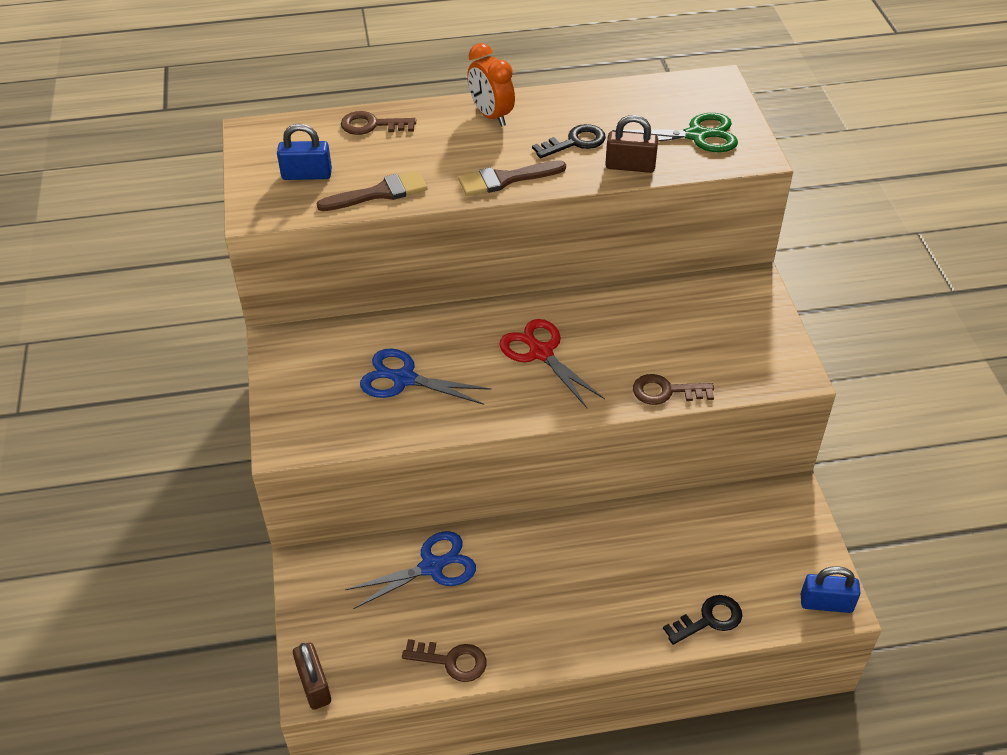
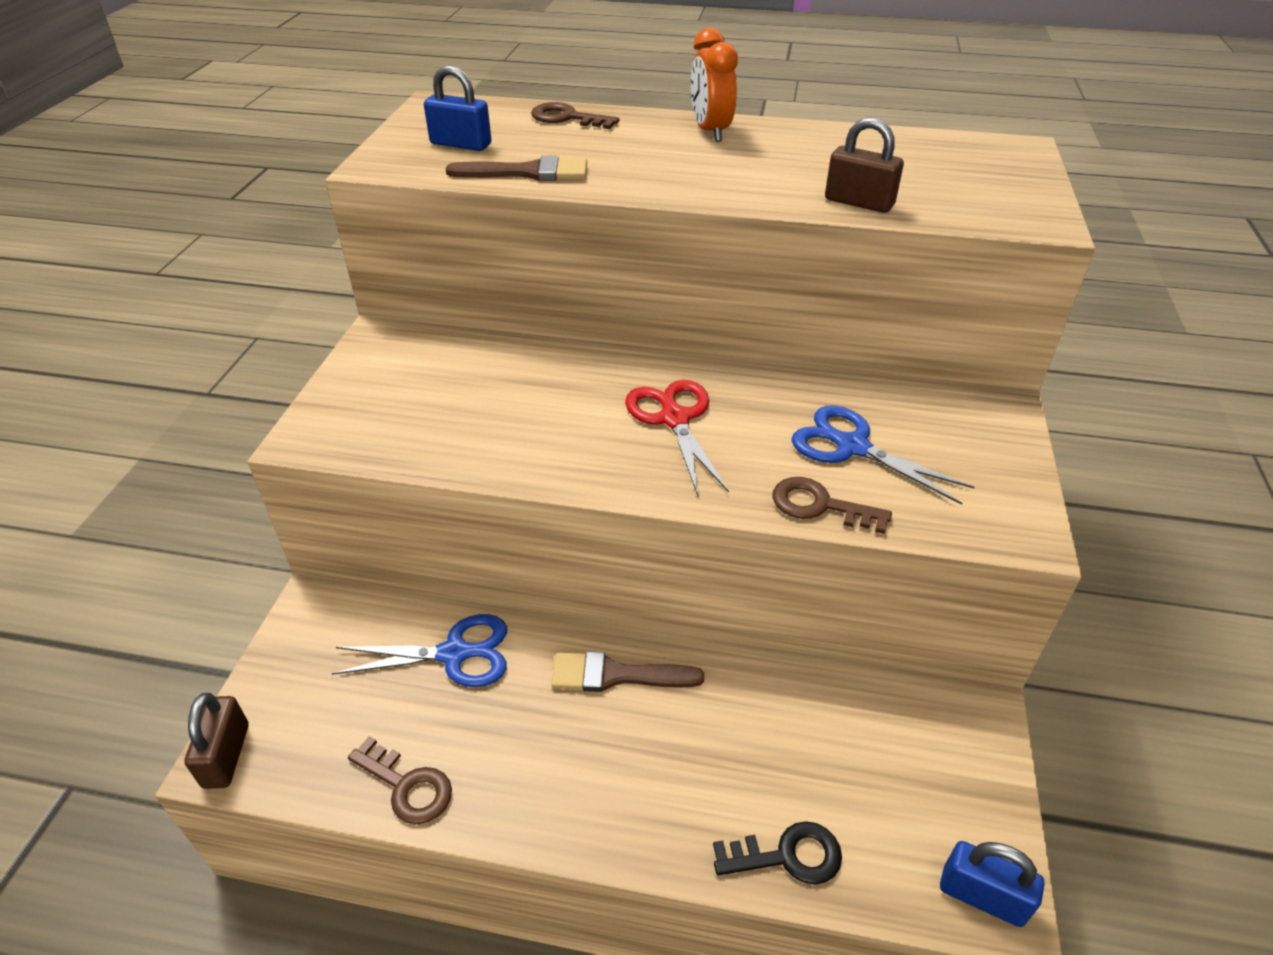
camera: 20 degrees right, 5 degrees down
(404, 379) = (490, 406): blue scissors -> blue scissors (852, 447)
(505, 179) = (688, 187): brown brush -> brown brush (616, 675)
(575, 142) = (799, 169): black key -> none
(696, 135) = (966, 189): green scissors -> none

